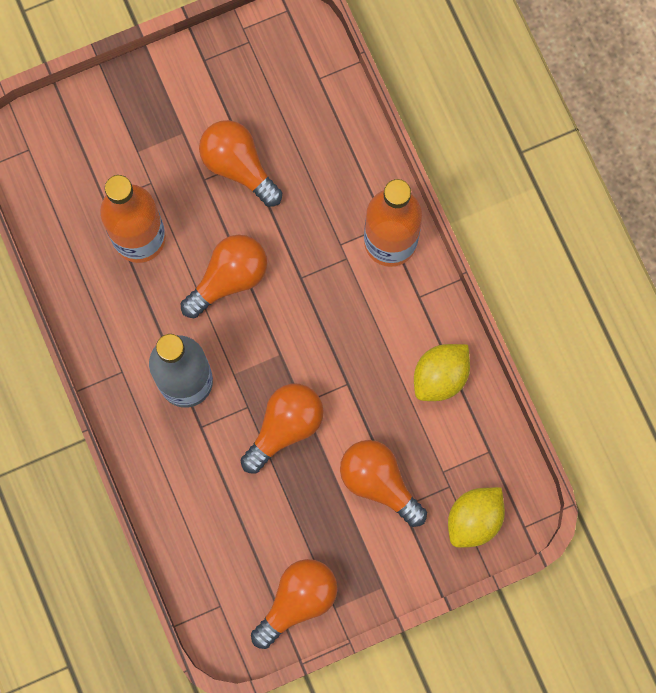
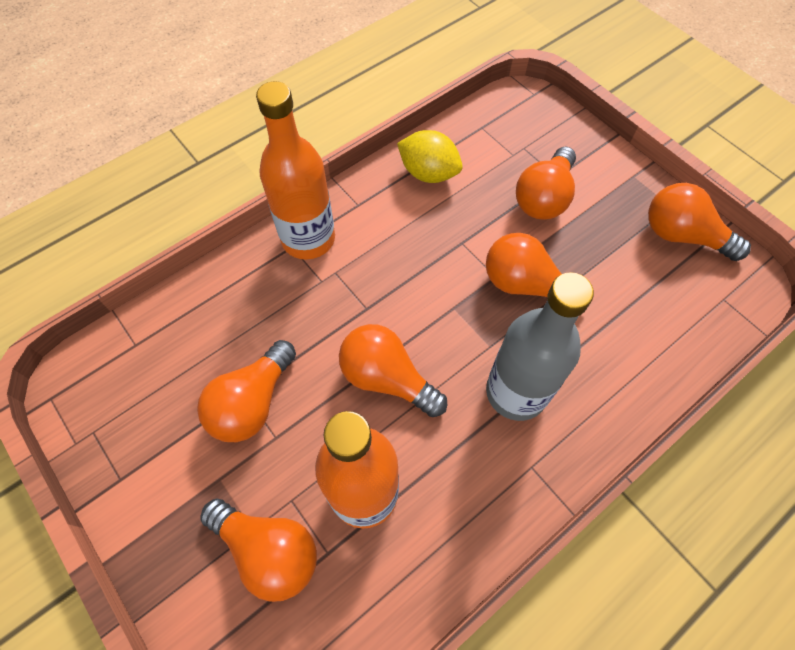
camera: 105 degrees left, 15 degrees down
(119, 160) = (268, 550): none -> orange light bulb
(474, 519) = (544, 126): yellow lemon -> none

